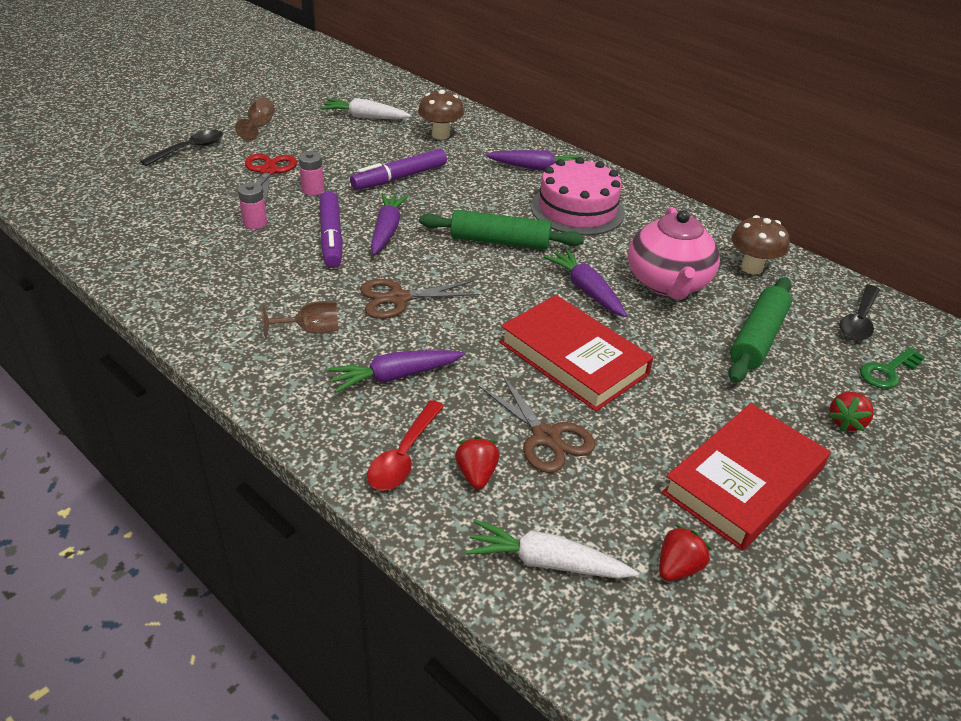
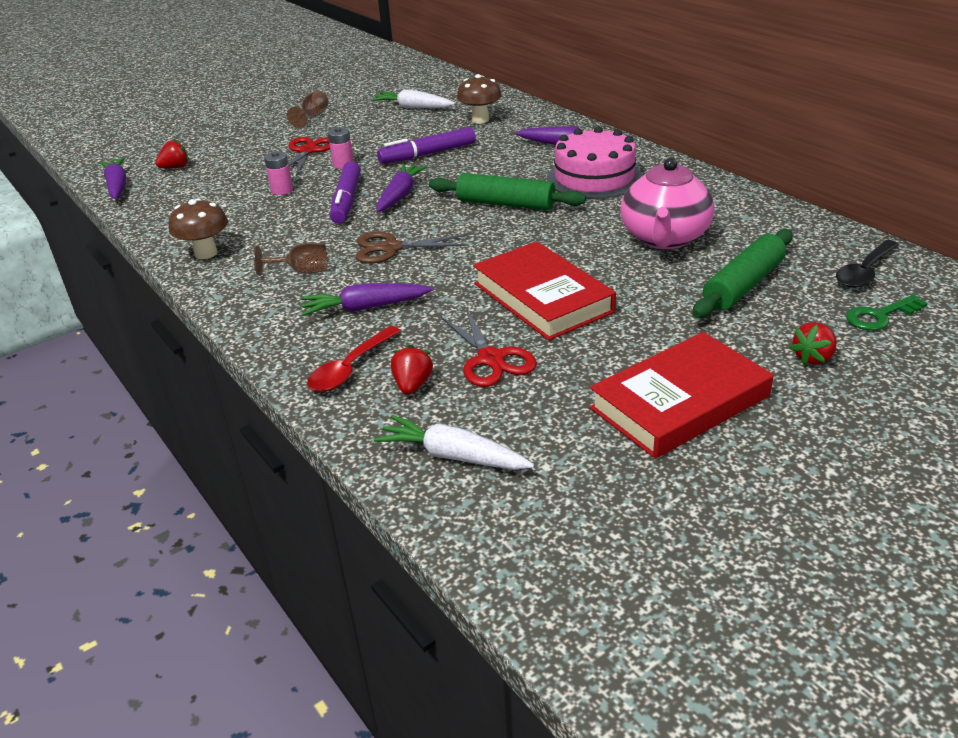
camera: 15 degrees right, 5 degrees down
(190, 149) = (245, 135): black spoon -> none
(546, 437) = (491, 359): brown scissors -> red scissors
(586, 290) = (577, 243): purple carrot -> purple carrot (117, 186)
(678, 567) = (582, 468): red strawberry -> red strawberry (175, 167)
(751, 268) = (761, 226): brown mushroom -> brown mushroom (206, 253)

